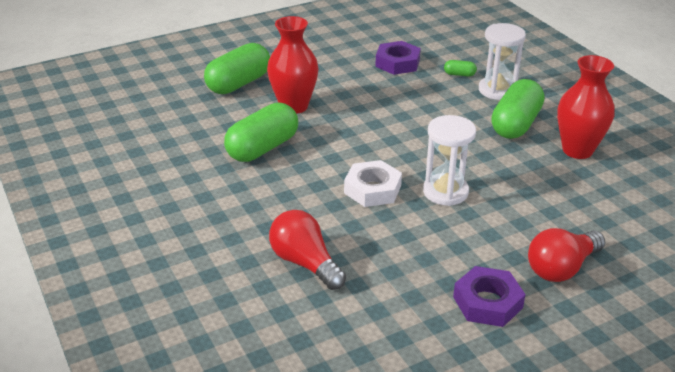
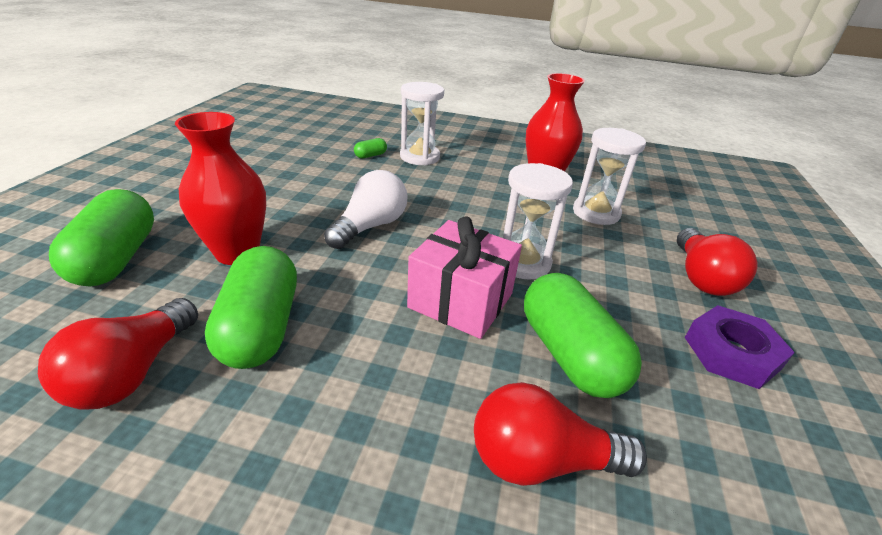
camera: 50 degrees left, 0 degrees up
(199, 139) = (133, 372): none -> red light bulb
(372, 189) = (460, 300): white nut -> pink gift
(384, 125) = (370, 226): none -> white light bulb
(397, 63) = (299, 165): purple nut -> none
(515, 124) = (475, 177): green capsule -> green capsule (569, 354)
(568, 193) = (596, 213): none -> white hourglass

